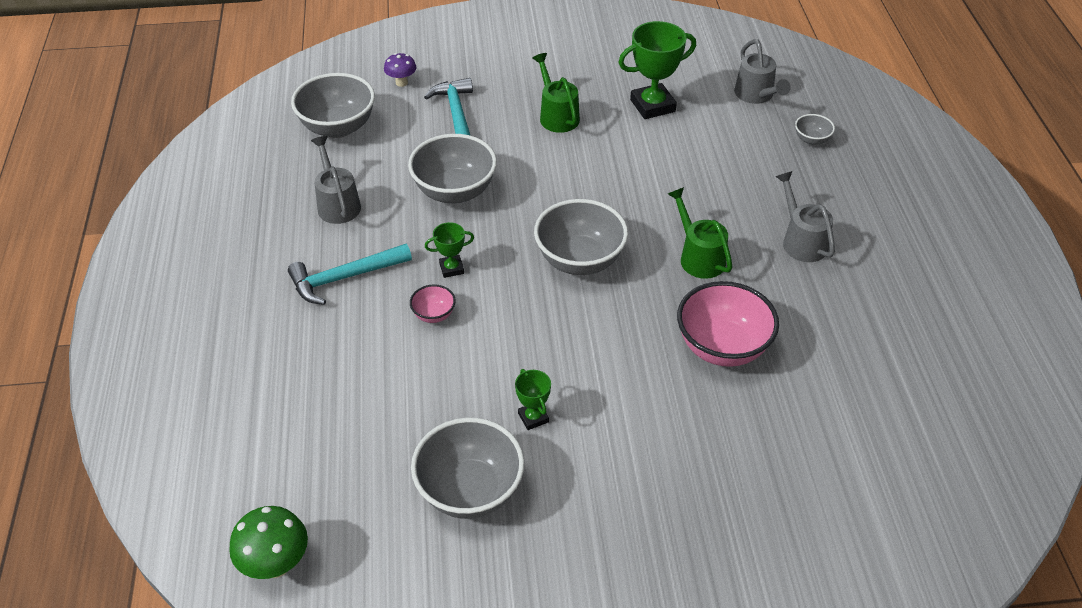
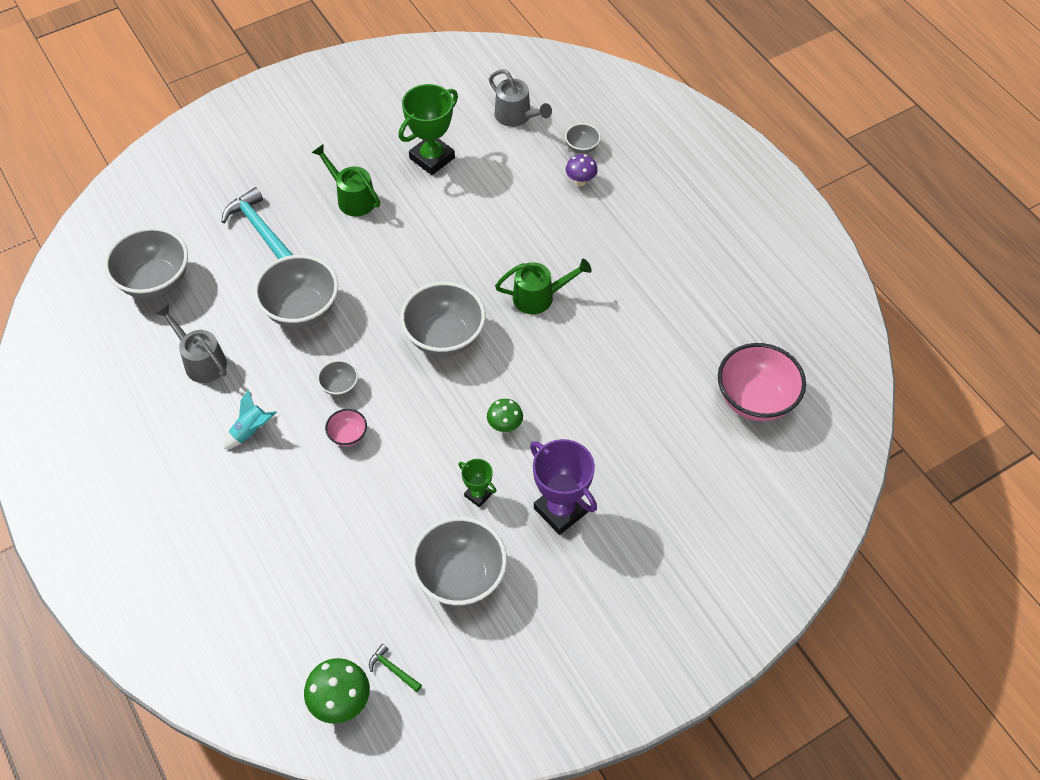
camera: 25 degrees left, 10 degrees up
(345, 278) = (251, 431): turquoise hammer -> turquoise rocket
(347, 554) = (393, 669): none -> green hammer
(401, 82) = (188, 211): purple mushroom -> purple mushroom (580, 181)
(451, 268) = (340, 386): green trophy -> grey bowl
(597, 363) = (505, 426): none -> green mushroom
(613, 467) = (560, 510): none -> purple trophy
(698, 256) = (540, 297): green watering can -> green watering can turned 135 degrees clockwise
(722, 347) = (596, 373): pink bowl -> pink bowl (755, 400)
(801, 240) = (615, 251): grey watering can -> none

